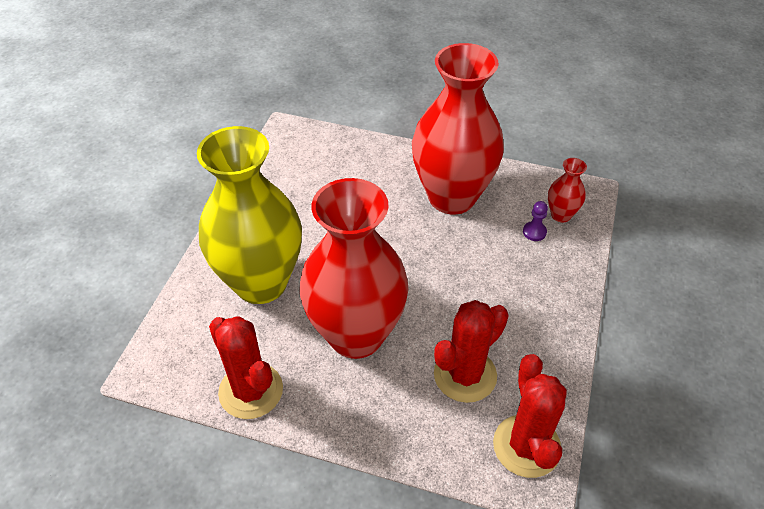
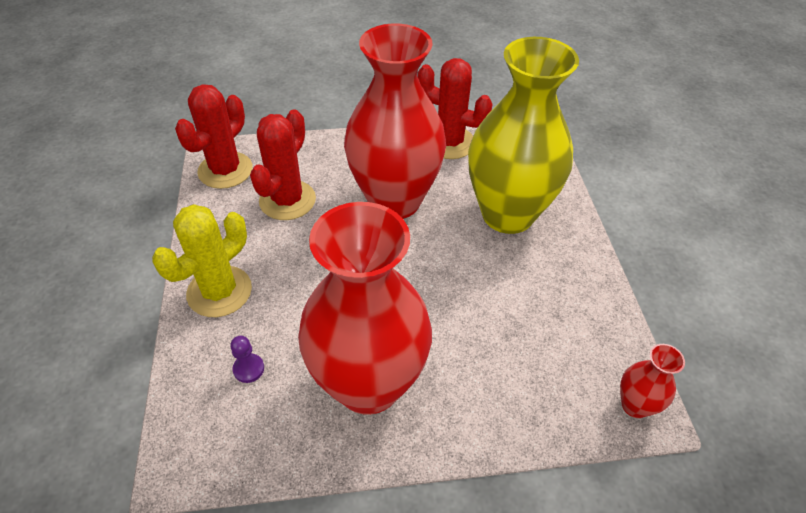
camera: 155 degrees right, 0 degrees up
(526, 446) = (225, 170): red cactus -> red cactus turned 60 degrees clockwise
(550, 298) = (219, 291): none -> yellow cactus
(561, 215) = (216, 409): red vase -> red vase (635, 405)

